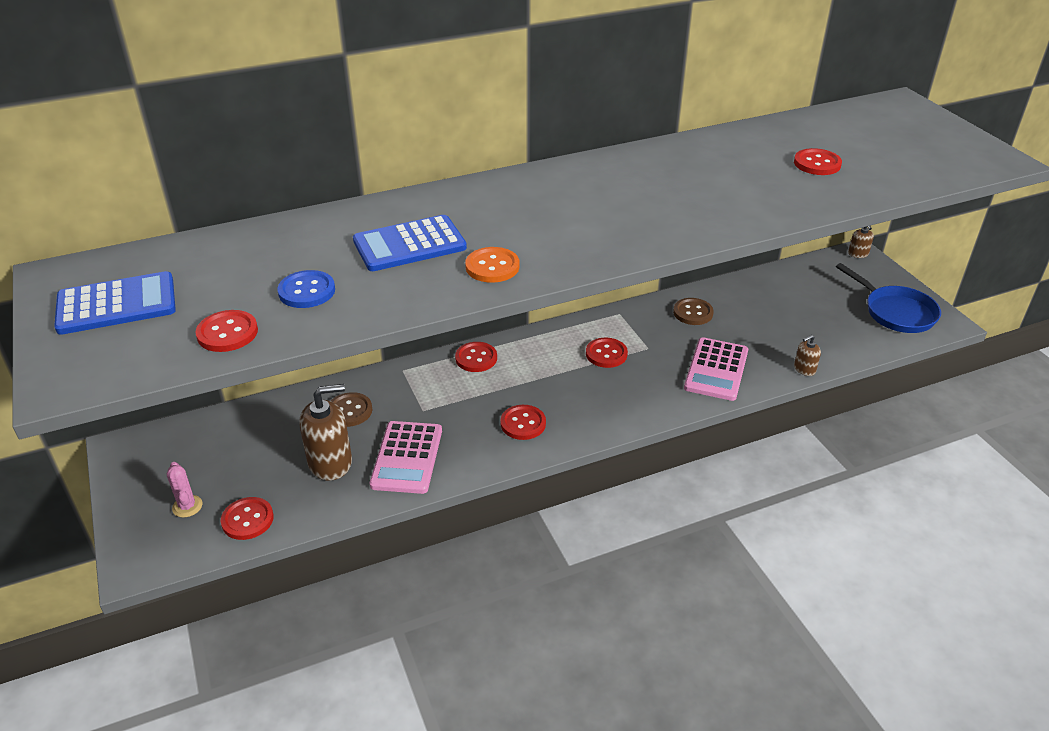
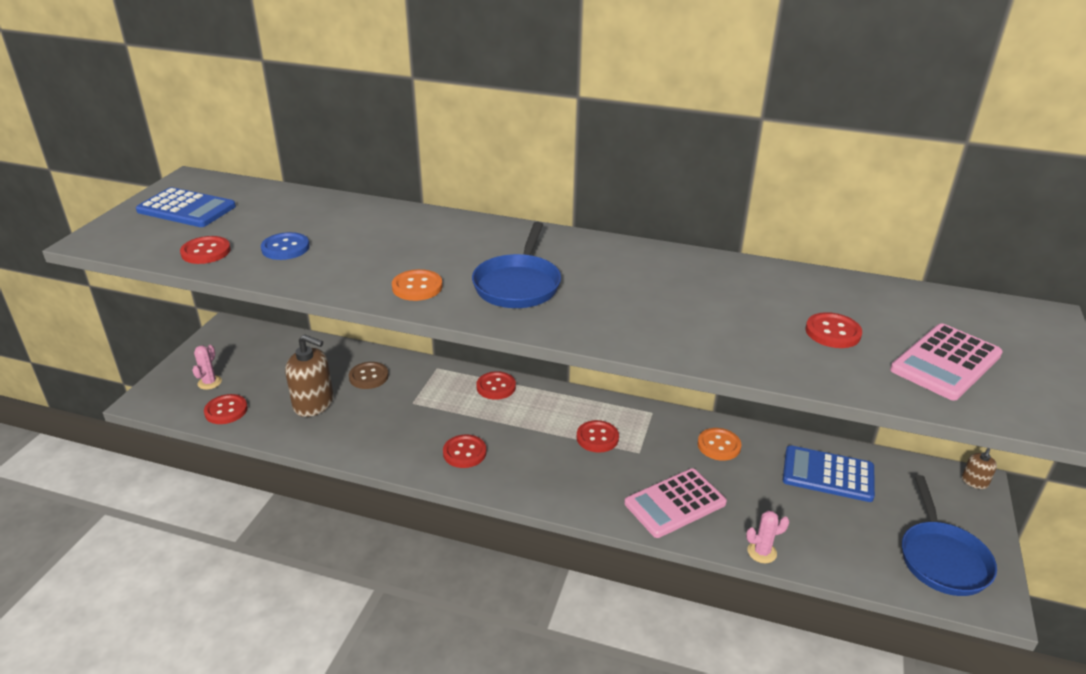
camera: 40 degrees right, 5 degrees down
(407, 457) = (360, 429): pink calculator -> pink calculator (945, 362)
(409, 244) = (392, 247): blue calculator -> blue calculator (828, 474)
(568, 227) = (518, 285): none -> blue pan
(693, 313) = (719, 445): brown button -> orange button
(804, 369) = (762, 552): brown soap dispenser -> pink cactus

